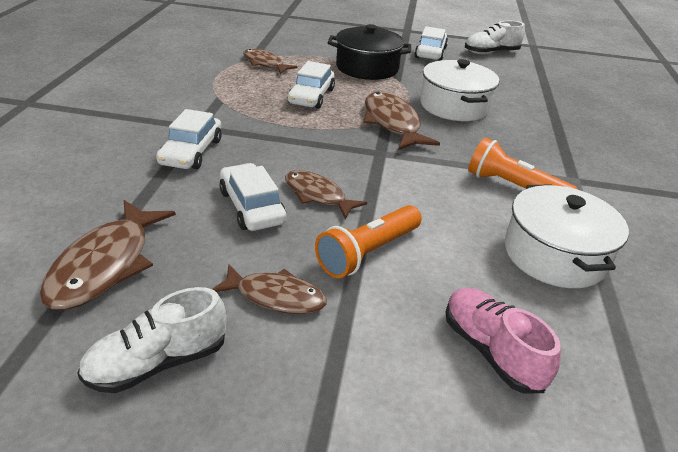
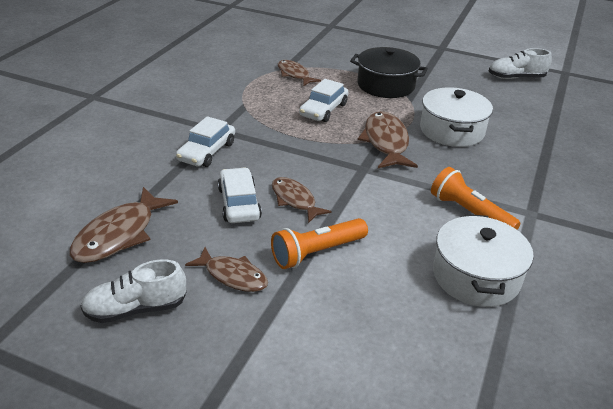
camera: 15 degrees right, 0 degrees up
(430, 53) = (454, 73): white car -> none
(491, 351) = (382, 342): pink shoe -> none

